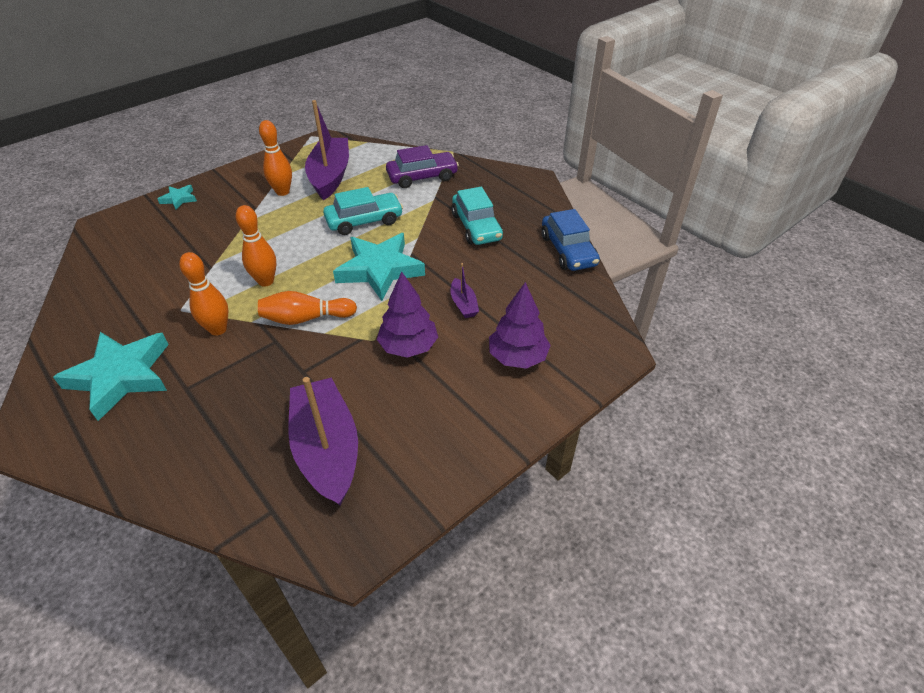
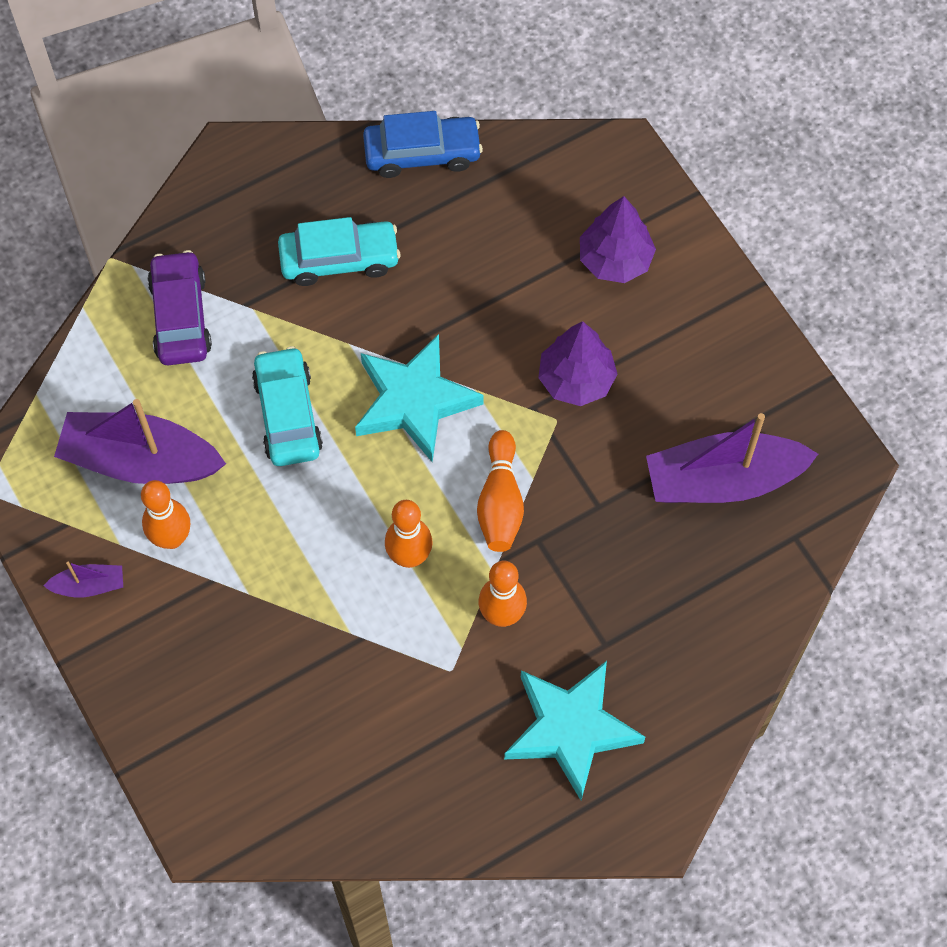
camera: 80 degrees left, 20 degrees up
(179, 199) = (152, 709): turquoise star -> none
(463, 304) = (509, 304): purple boat -> purple boat (89, 586)

